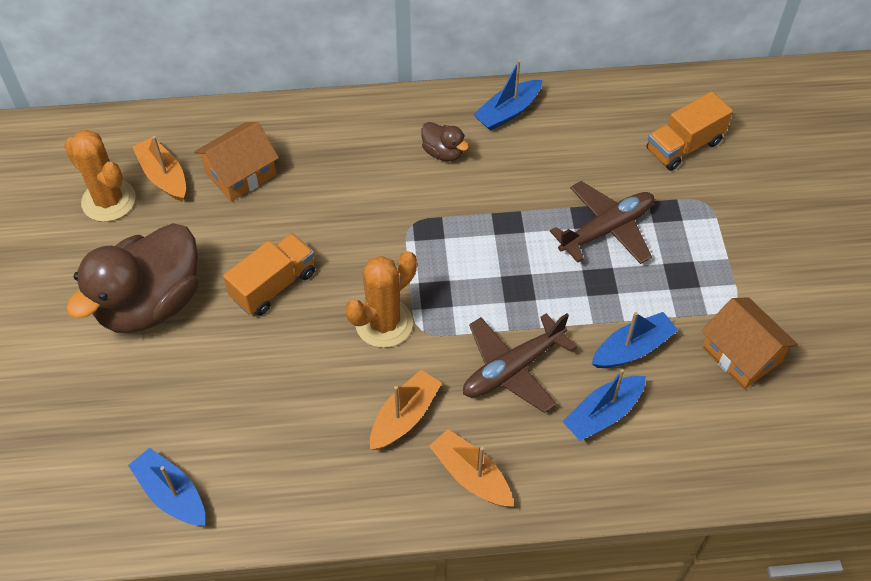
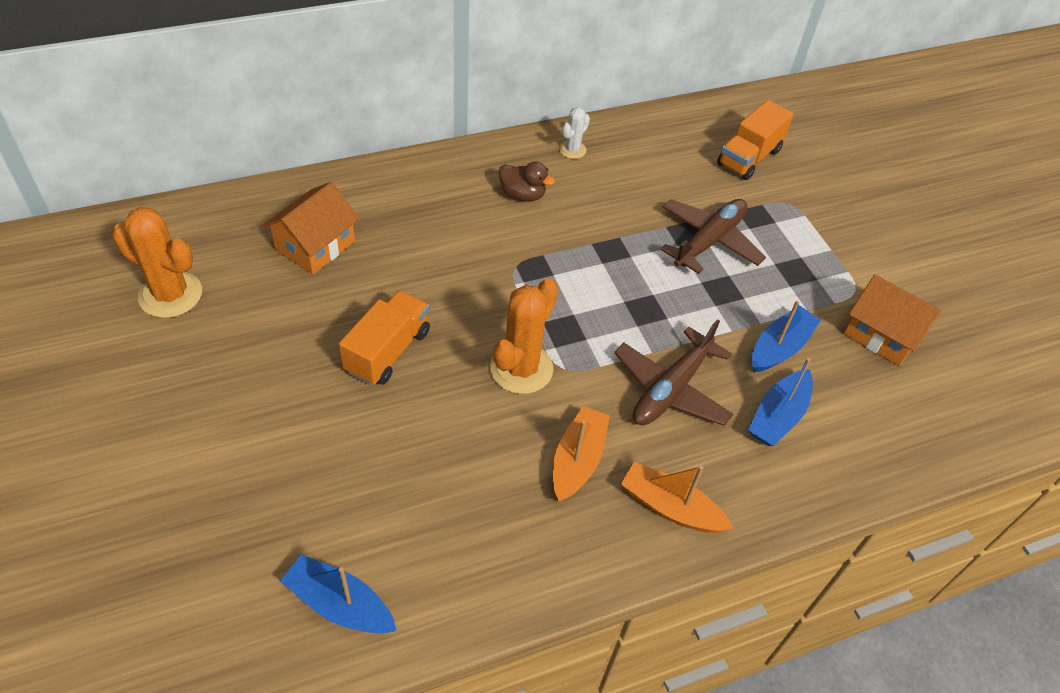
camera: 20 degrees left, 5 degrees down
(151, 303) = (252, 395): brown duck -> none
(164, 176) = (228, 260): orange boat -> none
(508, 112) = (572, 150): blue boat -> white cactus

